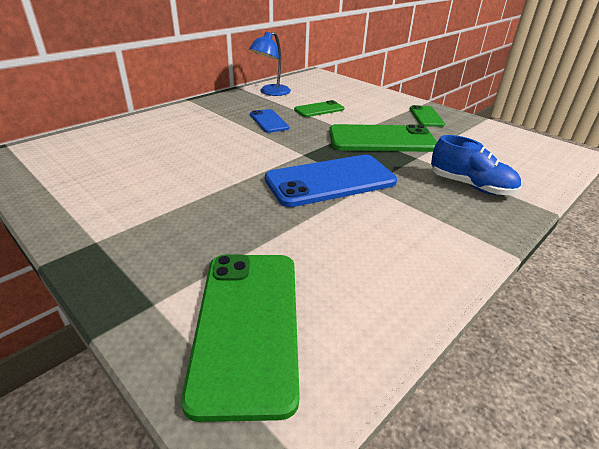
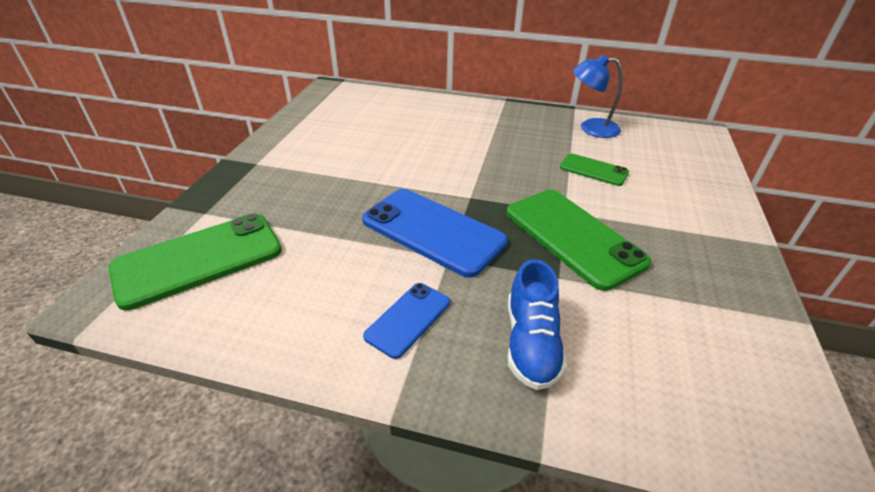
camera: 60 degrees right, 5 degrees up
(269, 121) = (518, 153): blue phone -> blue phone (408, 319)
(426, 117) = (705, 255): green phone -> none

